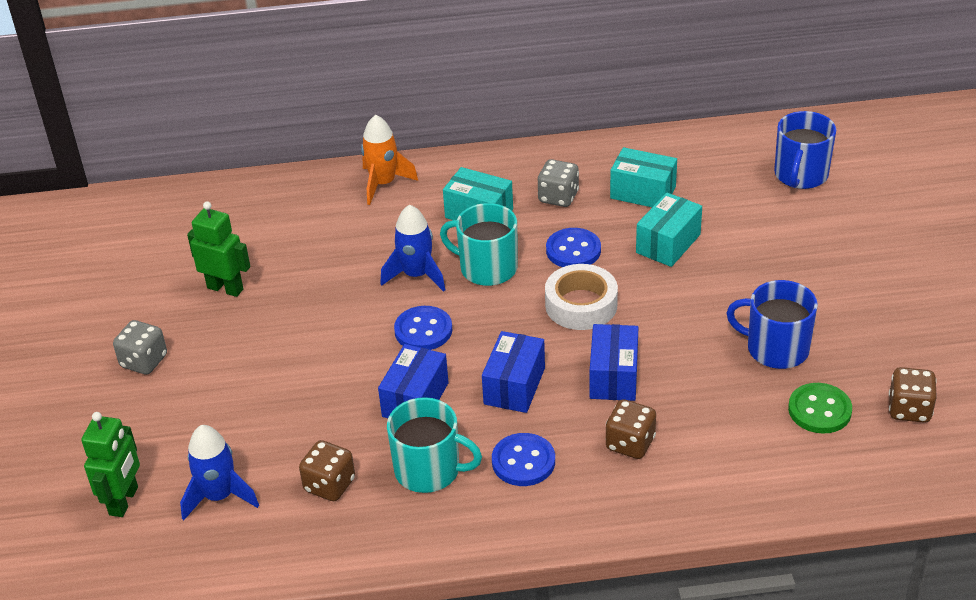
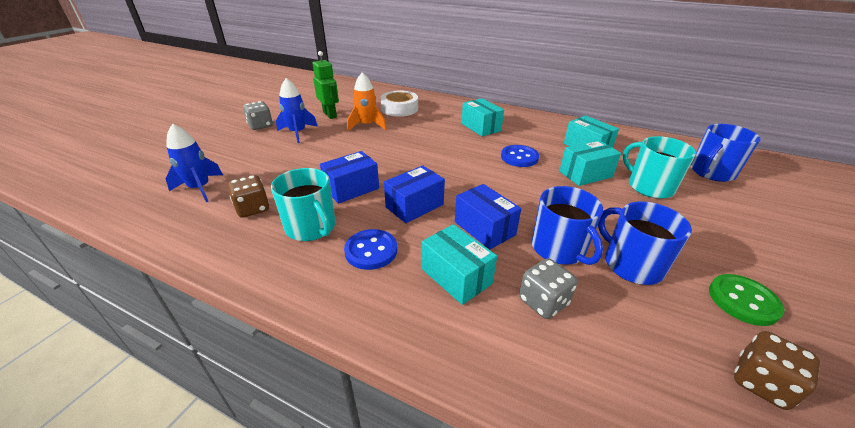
camera: 30 degrees right, 5 degrees down
(124, 501) = (164, 171): green robot -> none
(383, 184) = (445, 104): orange rocket -> orange rocket (367, 125)
(416, 275) = (420, 139): blue rocket -> blue rocket (298, 133)
(423, 330) = (396, 161): blue button -> none
(487, 268) = (461, 148): turquoise mug -> turquoise mug (649, 187)
(558, 197) = (532, 134): grey dice -> grey dice (543, 302)
(581, 305) = (499, 183): white tape -> white tape (399, 109)
(613, 376) = (484, 228): blue box -> blue box turned 75 degrees counterclockwise
(630, 443) = (456, 276): brown dice -> turquoise box
(702, 364) = (559, 249): none -> blue mug
(819, 410) = (649, 332): green button -> green button (743, 301)

